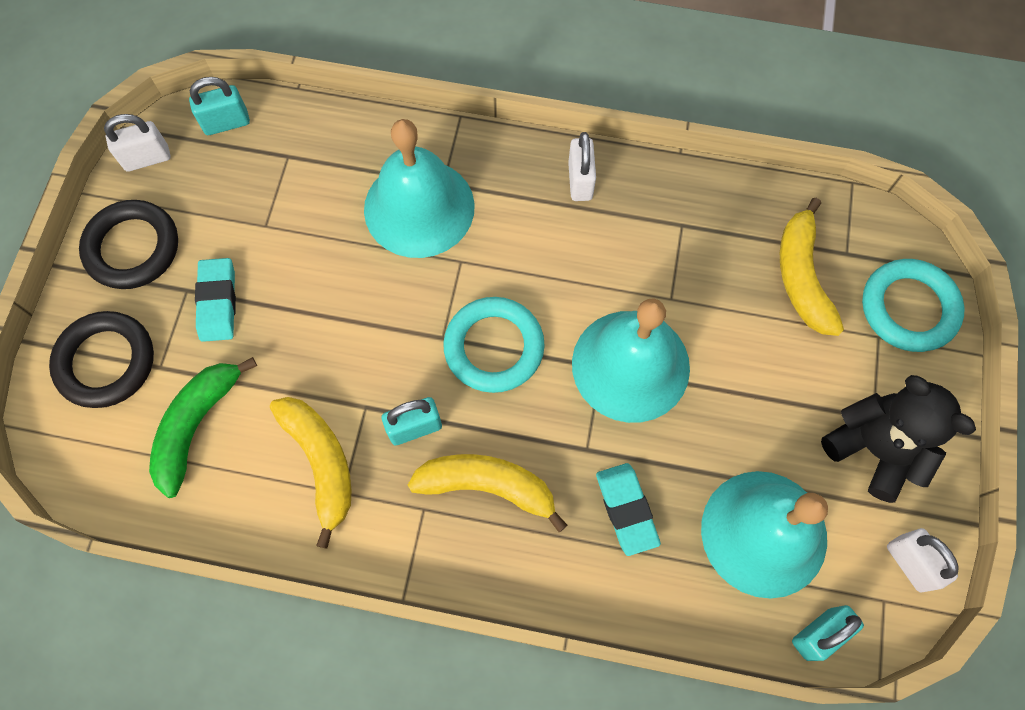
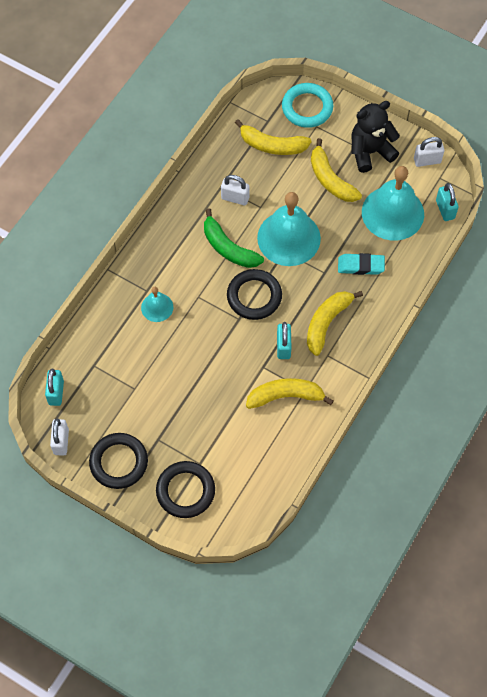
camera: 70 degrees left, 5 degrees down
(196, 426) = (241, 452): green banana -> green banana (228, 248)
(217, 302) = (172, 425): turquoise eraser -> none
(419, 207) = (157, 307): turquoise bell -> turquoise bell, size x0.50
(494, 347) = (254, 296): turquoise ring -> black ring
(580, 181) = (175, 224): white padlock -> white padlock (235, 198)
(781, 397) = (330, 179): none -> yellow banana

